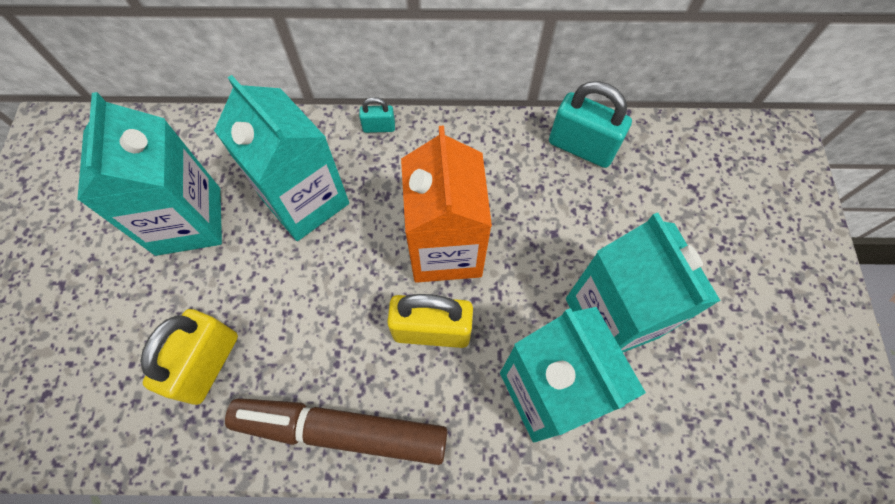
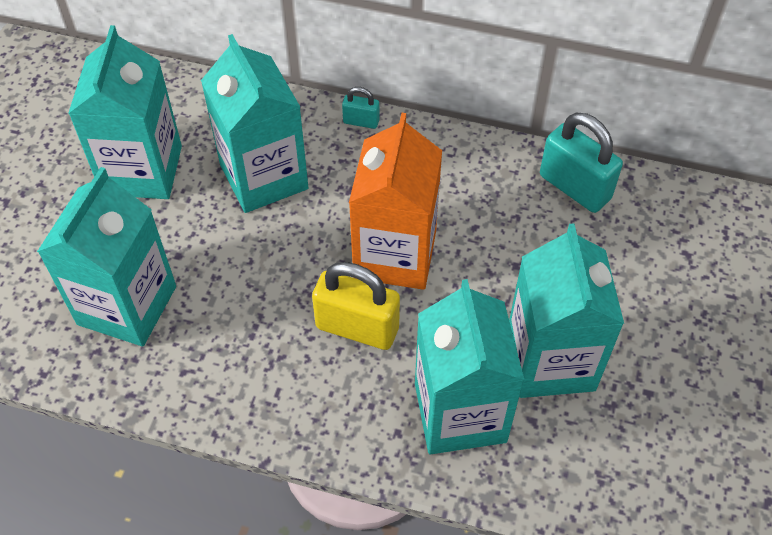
camera: 15 degrees right, 10 degrees down
(208, 364) = (127, 305): yellow padlock -> turquoise carton
(341, 431) = (239, 396): brown marker -> none

